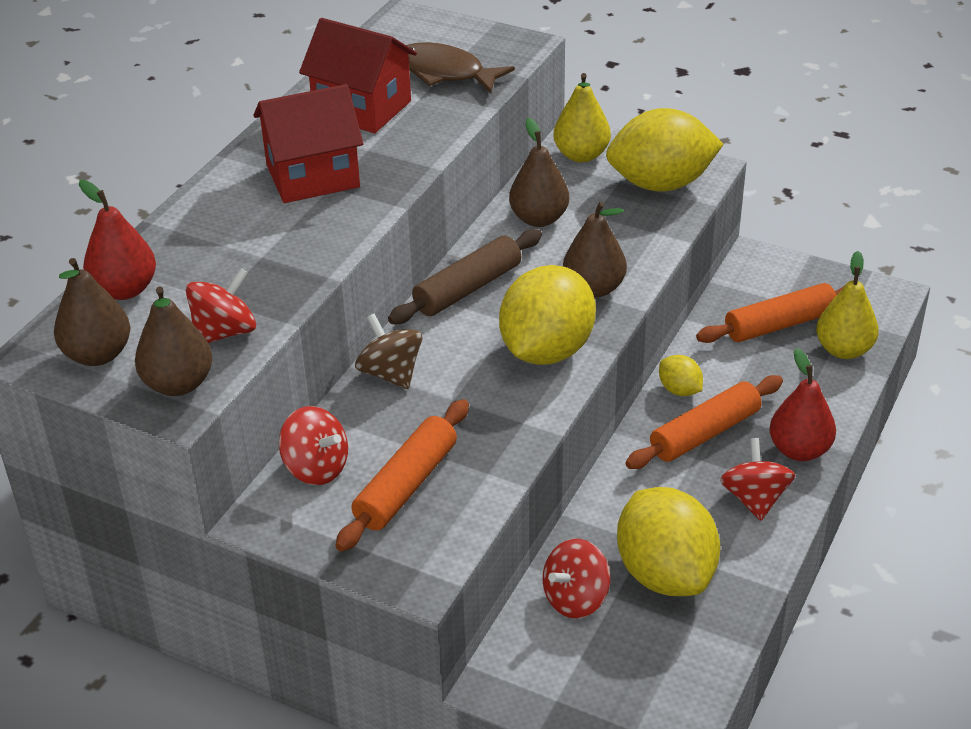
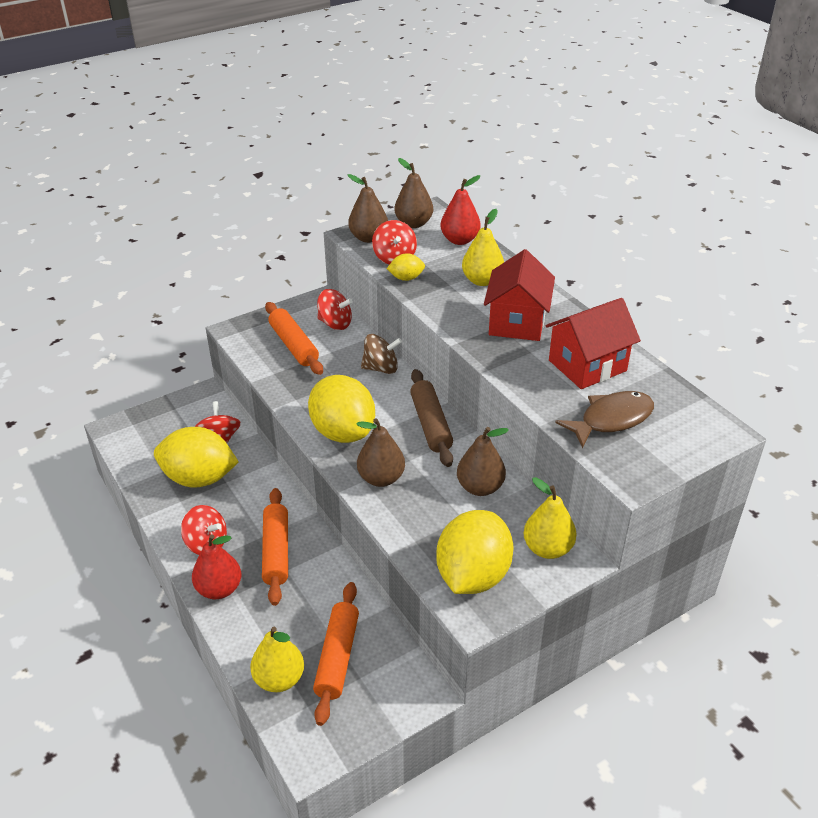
camera: 120 degrees right, 0 degrees up
(231, 232) = (482, 280): none -> yellow pear
(316, 468) = (335, 323): red spinning top -> red spinning top turned 135 degrees counterclockwise
(679, 390) = (323, 561): yellow lemon -> yellow lemon (406, 278)

